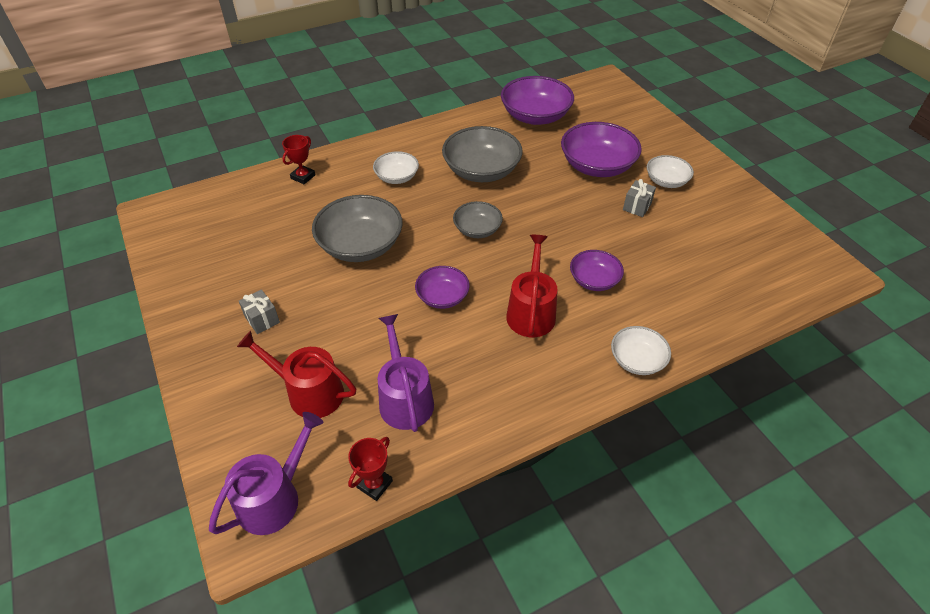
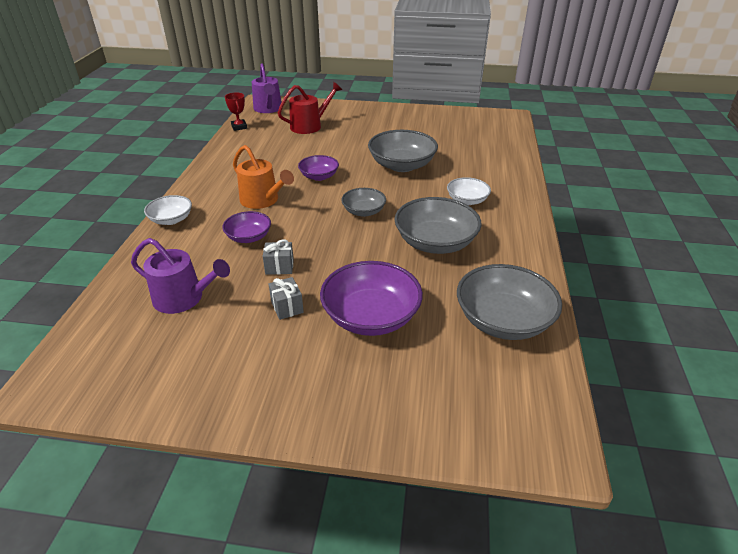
camera: 125 degrees right, 10 degrees down
(262, 319) = (375, 126): grey gift -> grey gift (279, 267)
(303, 177) = (504, 165): red trophy -> none
(404, 398) = (269, 145): purple watering can -> purple watering can (183, 298)
(531, 312) = (262, 200): red watering can -> orange watering can
(535, 116) = (503, 320): purple bowl -> grey bowl
(666, 181) = (293, 354): white bowl -> none

